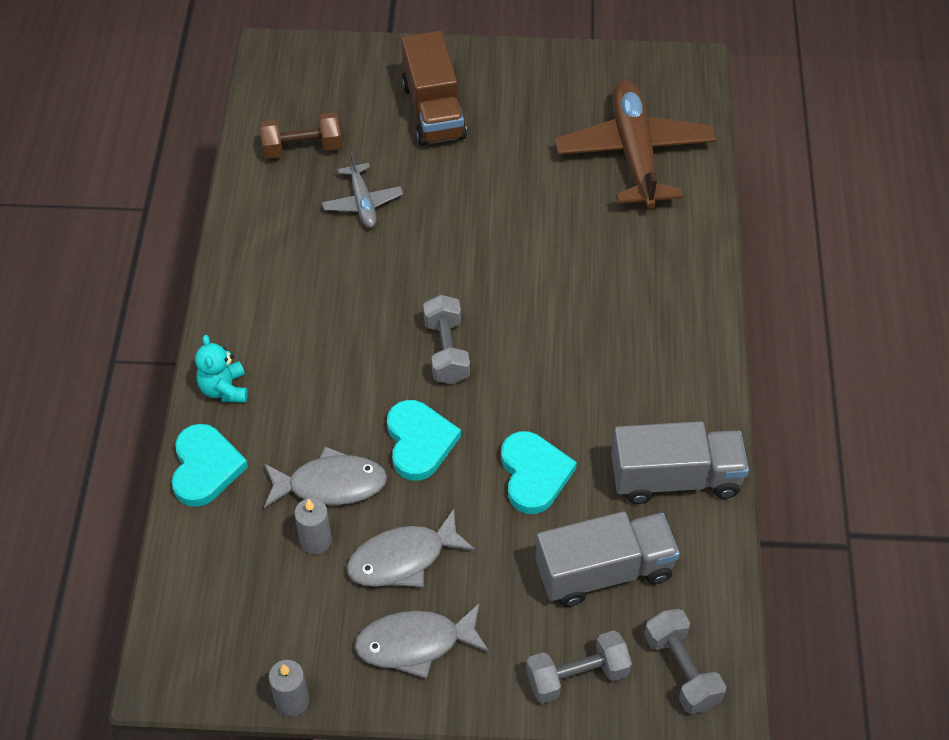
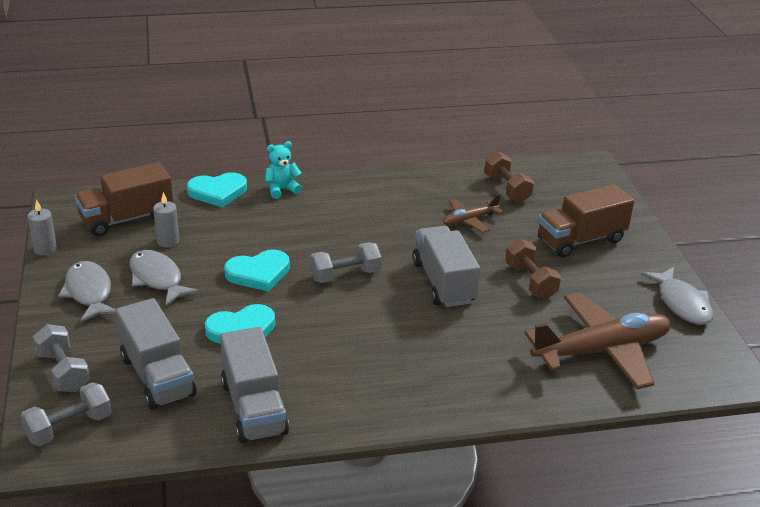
camera: 75 degrees right, 20 degrees down
(242, 589) = (127, 219): none -> brown truck
(331, 484) = (214, 241): grey fish -> grey fish (682, 303)
(362, 203) = (469, 220): grey plane -> brown plane
(485, 257) = (443, 282): none -> grey truck
(501, 178) = (530, 281): none -> brown dumbbell

